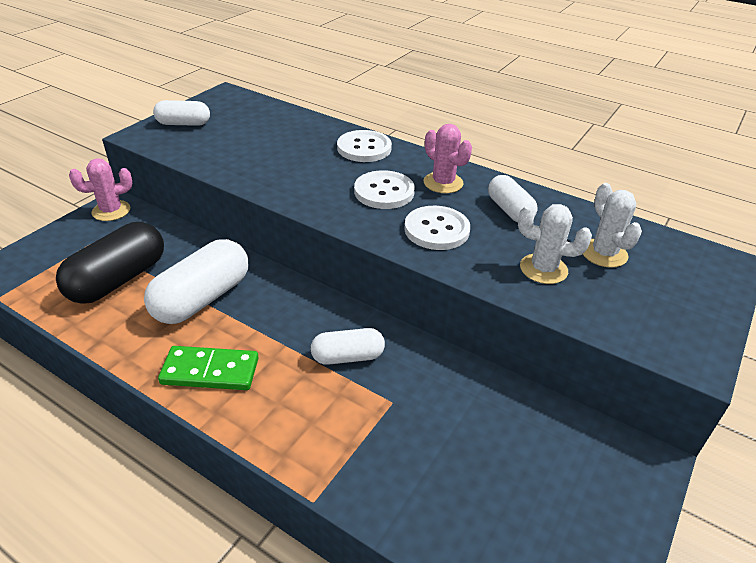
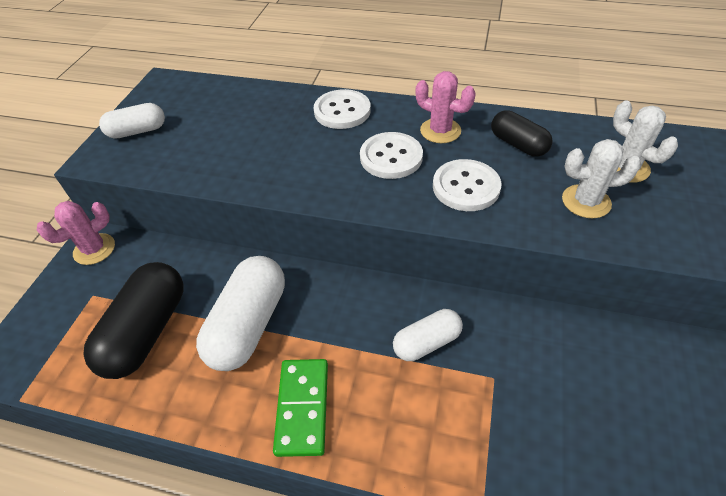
camera: 15 degrees left, 10 degrees up
(210, 371) = (302, 407): green domino -> green domino turned 75 degrees counterclockwise
(509, 210) = (518, 144): white capsule -> black capsule

